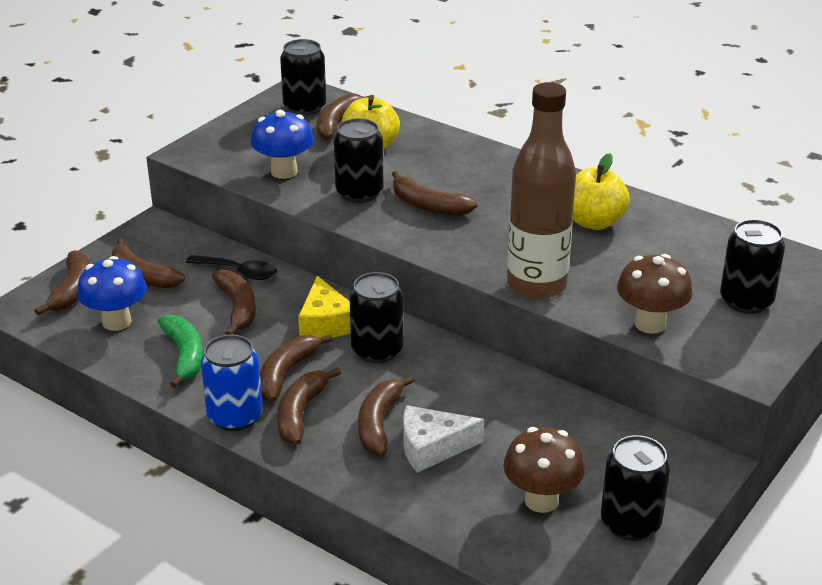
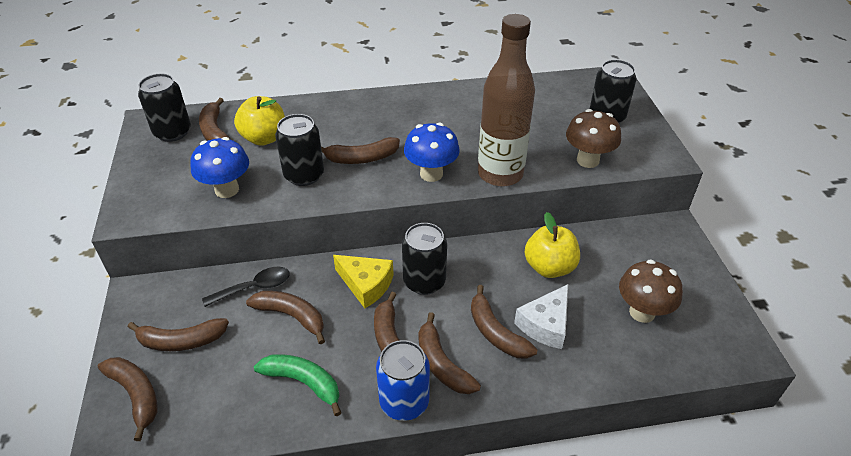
camera: 45 degrees left, 10 degrees up
(117, 322) = (212, 394): blue mushroom -> blue mushroom (431, 174)
(594, 222) = (469, 114): yellow apple -> yellow apple (549, 267)
(630, 523) = (695, 290): black can -> none

